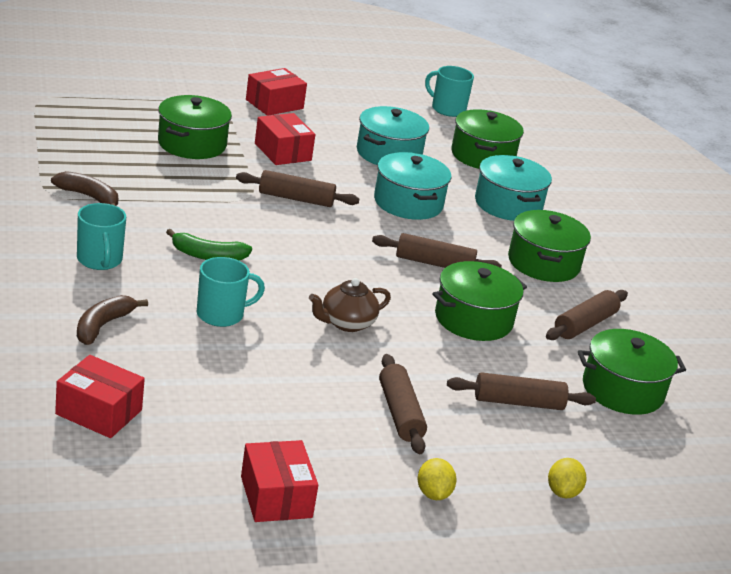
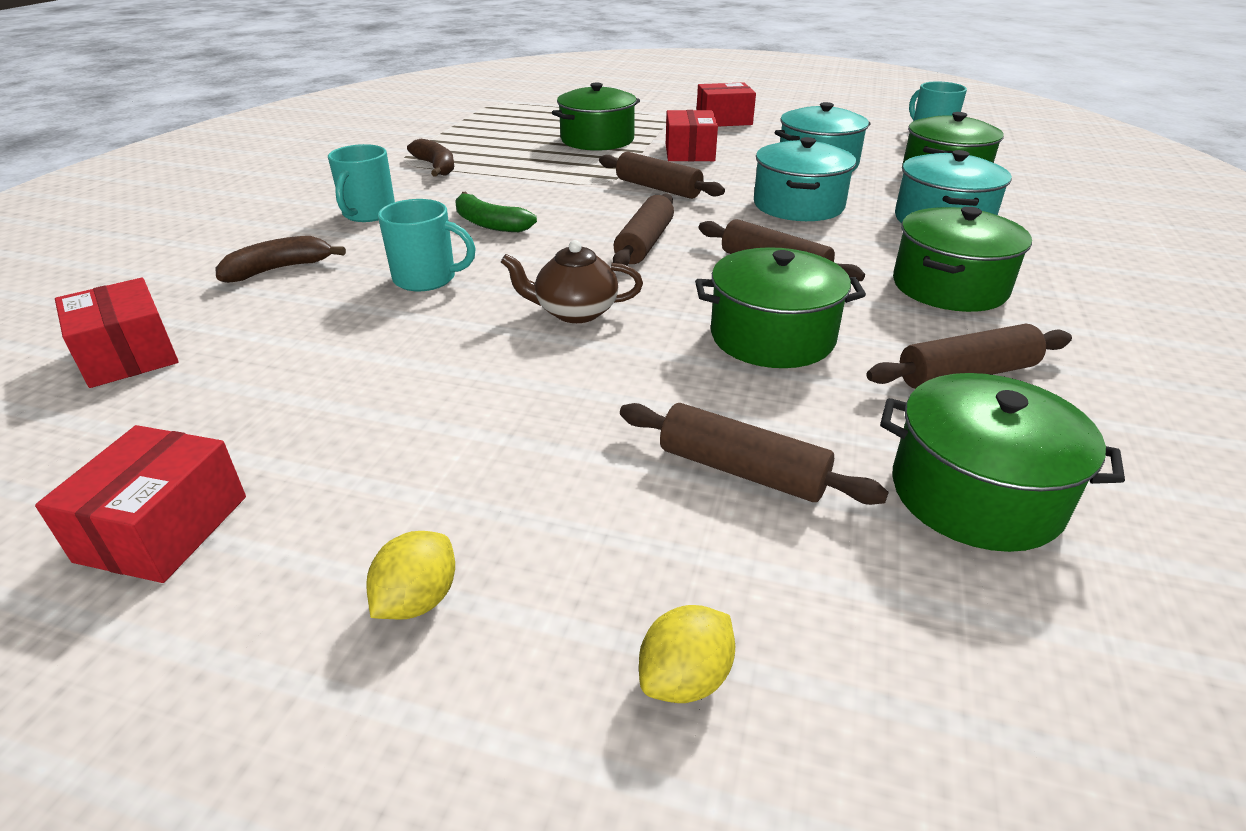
camera: 35 degrees right, 5 degrees up
(400, 413) = (517, 442): brown rolling pin -> brown rolling pin (644, 243)

